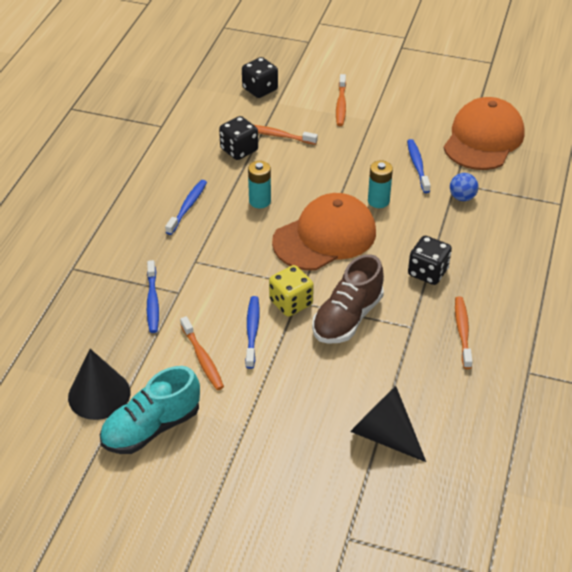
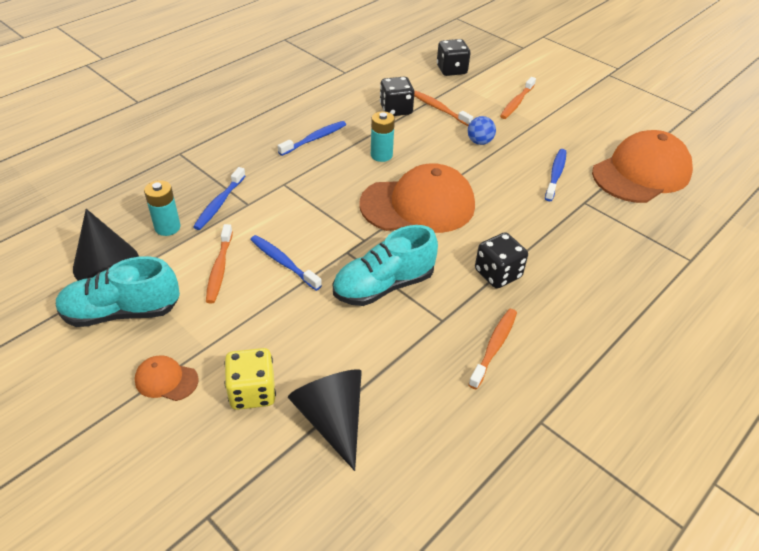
camera: 25 degrees right, 0 degrees up
(236, 462) = (166, 380): none -> orange cap
(252, 331) = (283, 263): blue toothbrush -> blue toothbrush turned 75 degrees counterclockwise
(291, 303) = (340, 251): yellow dice -> yellow dice (252, 392)
(347, 318) = (383, 286): brown shoe -> turquoise shoe
(378, 201) = (494, 192): turquoise battery -> turquoise battery (167, 227)
(462, 197) = (583, 217): blue ball -> blue ball (479, 142)

